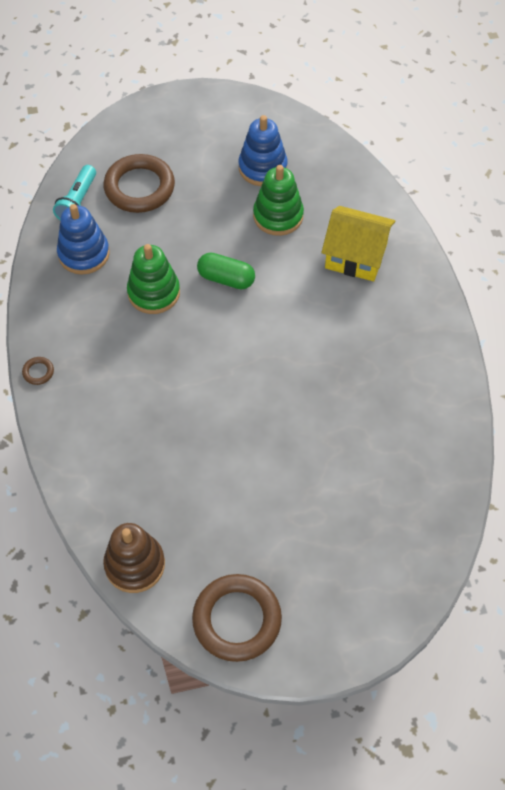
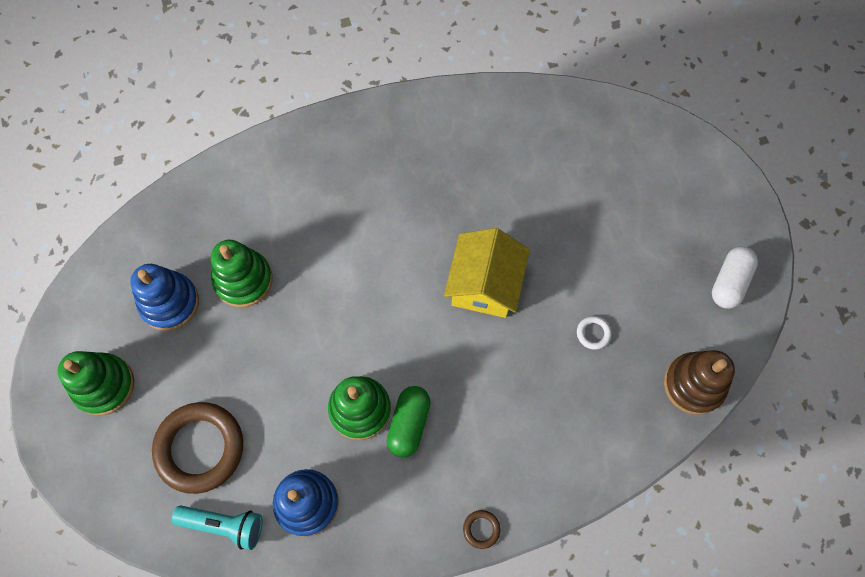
camera: 95 degrees left, 10 degrees up
(197, 481) = (593, 333): none -> white ring
(199, 129) = (104, 385): none -> green stacking toy
(226, 279) = (336, 329): green capsule -> green capsule (409, 424)
(237, 620) = (729, 282): brown ring -> white capsule
(355, 256) = (298, 196): yellow house -> yellow house (485, 285)

